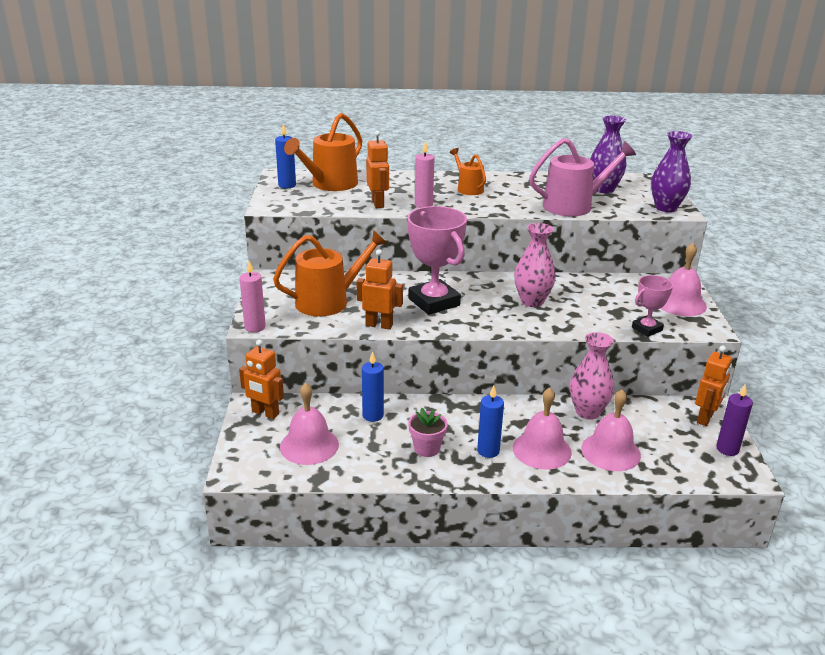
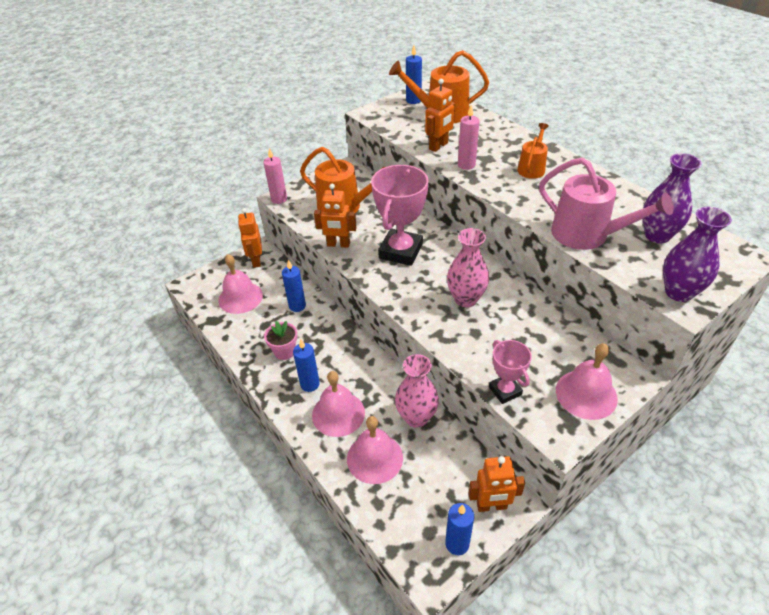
camera: 55 degrees right, 15 degrees up
(379, 325) = (338, 244): orange robot -> orange robot turned 120 degrees clockwise
(647, 329) = (505, 391): pink trophy -> pink trophy turned 45 degrees clockwise
(727, 449) = (457, 543): purple candle -> blue candle

